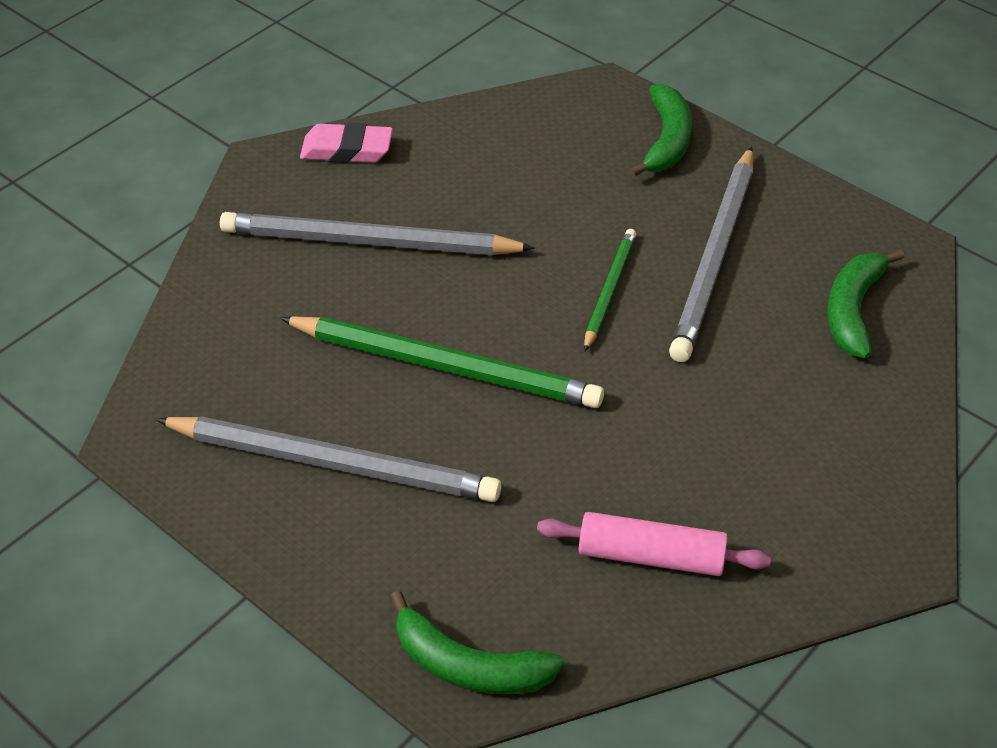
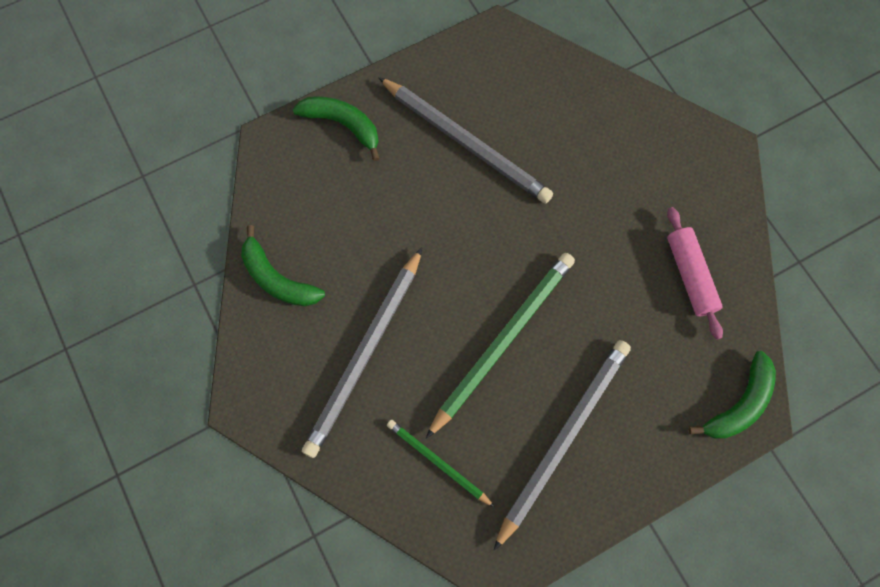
camera: 70 degrees left, 25 degrees up
(347, 150) = (258, 340): pink eraser -> none
(609, 290) = (471, 216): green pencil -> green pencil (438, 462)
(651, 556) = (690, 275): pink rolling pin -> pink rolling pin turned 45 degrees counterclockwise
(853, 310) = (540, 87): green banana -> green banana (277, 279)

